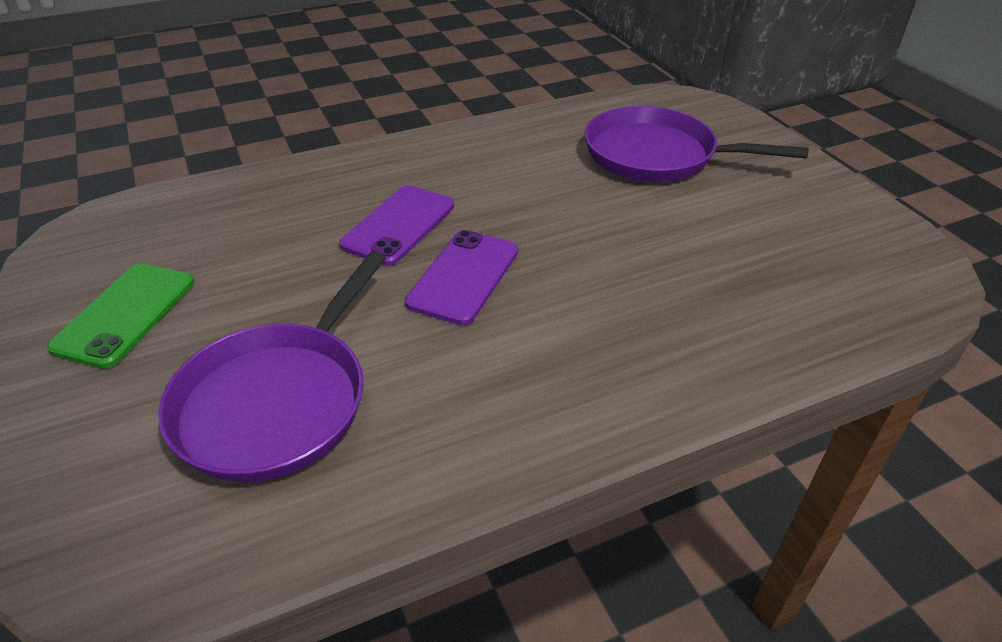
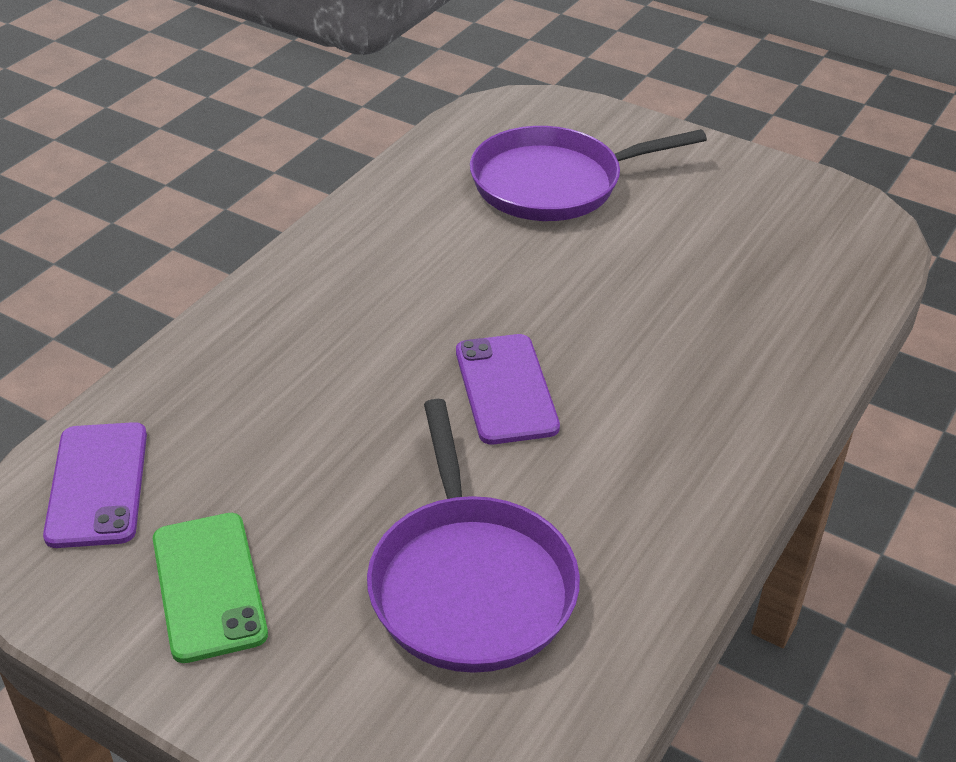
camera: 35 degrees left, 0 degrees up
(399, 225) = (383, 364): purple phone -> purple phone (98, 484)

